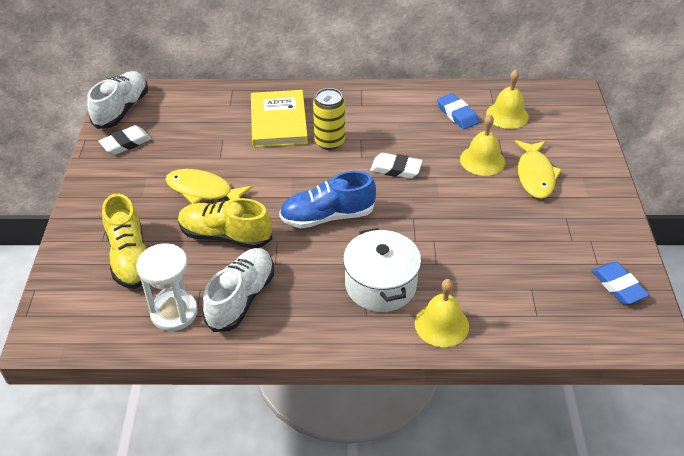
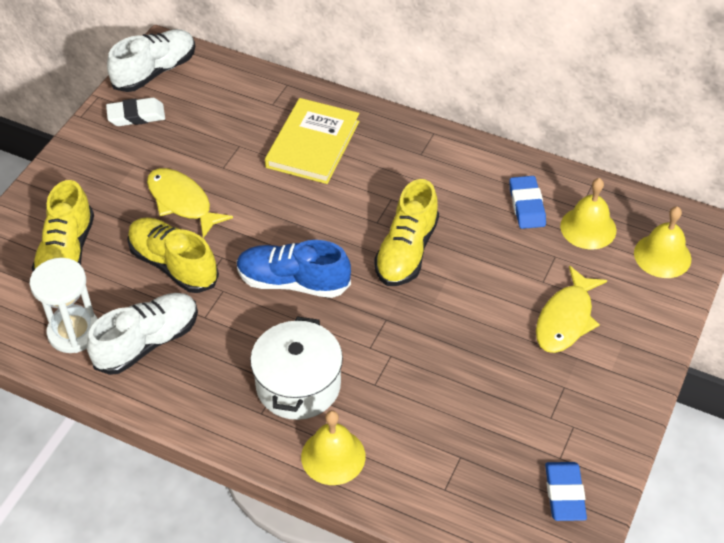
camera: 25 degrees right, 5 degrees up
(329, 142) = (353, 190): yellow can -> none
(396, 169) = (406, 251): white eraser -> yellow shoe
(482, 160) = (515, 277): yellow bell -> yellow bell (662, 255)

